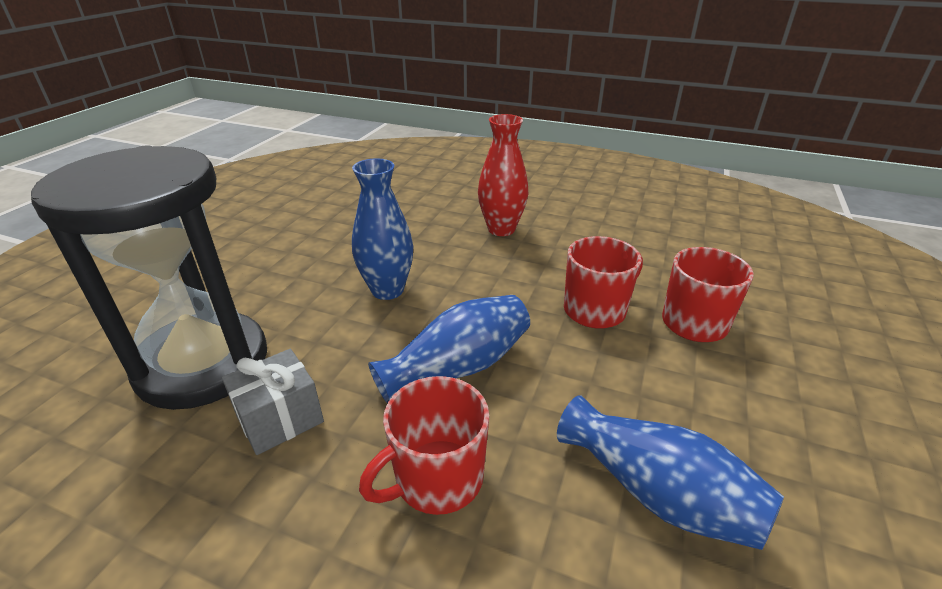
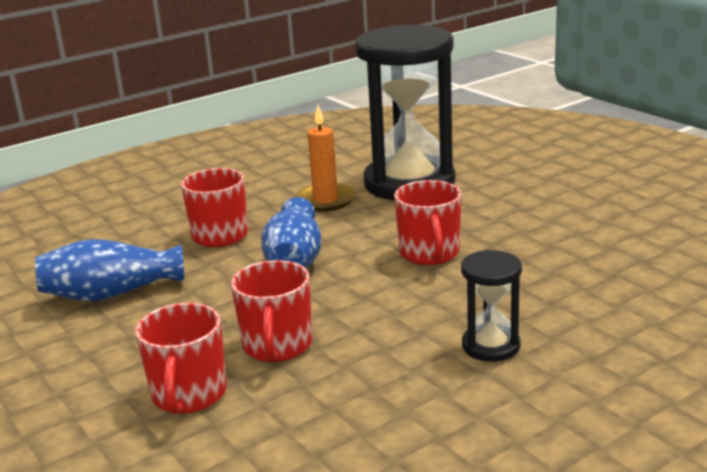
camera: 125 degrees right, 10 degrees down
(280, 419) = (325, 200): grey gift -> orange candle
(387, 290) = (429, 253): blue vase -> red mug
(501, 229) = (491, 346): red vase -> black hourglass

